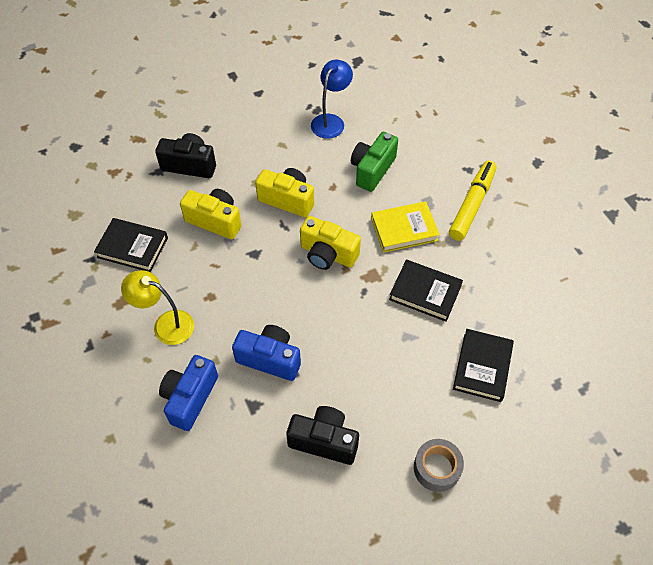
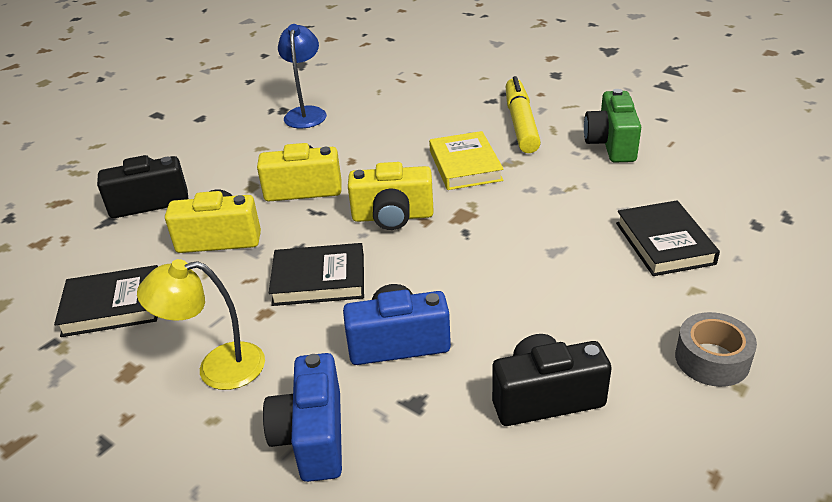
camera: 25 degrees left, 20 degrees down
(372, 170) = (386, 133): green camera -> green camera (611, 144)
(404, 229) = (465, 165): yellow book -> yellow book turned 60 degrees counterclockwise
(425, 292) = (538, 206): black book -> black book (319, 279)

